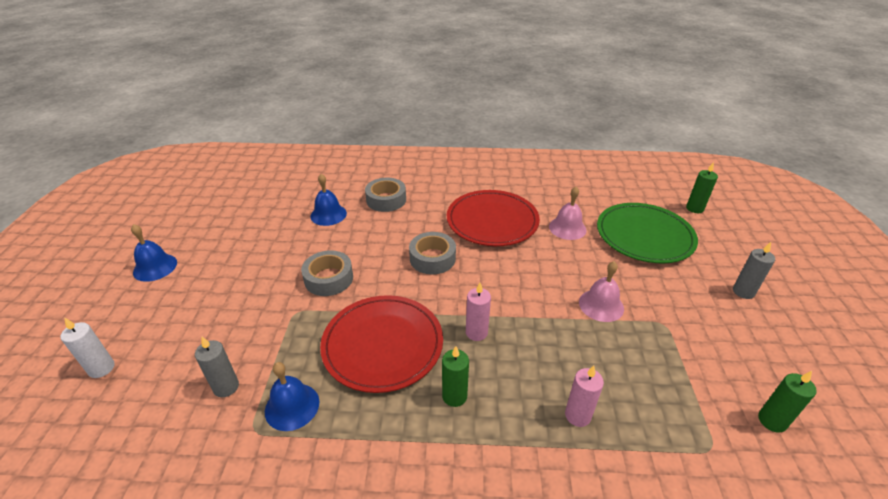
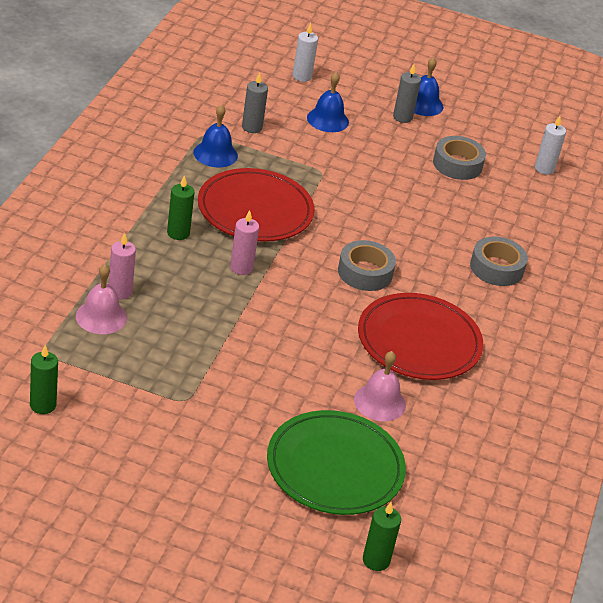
camera: 100 degrees right, 0 degrees up
(247, 193) = (544, 169): none -> white candle
(328, 214) = (478, 218): blue bell -> blue bell (327, 120)
(329, 278) = (361, 198): grey tape -> grey tape (457, 164)
(601, 305) = (234, 367): pink bell -> pink bell (101, 317)
(743, 292) = (196, 497): grey candle -> grey candle (402, 117)

